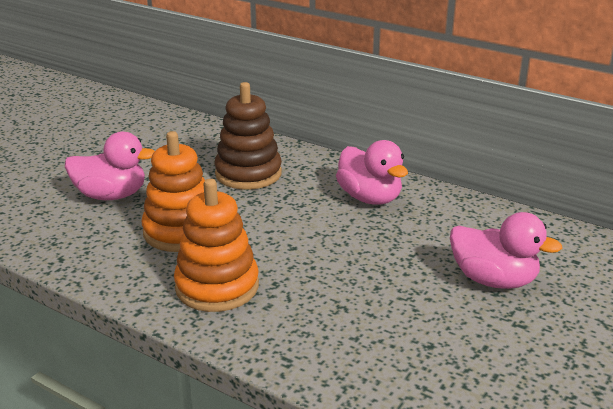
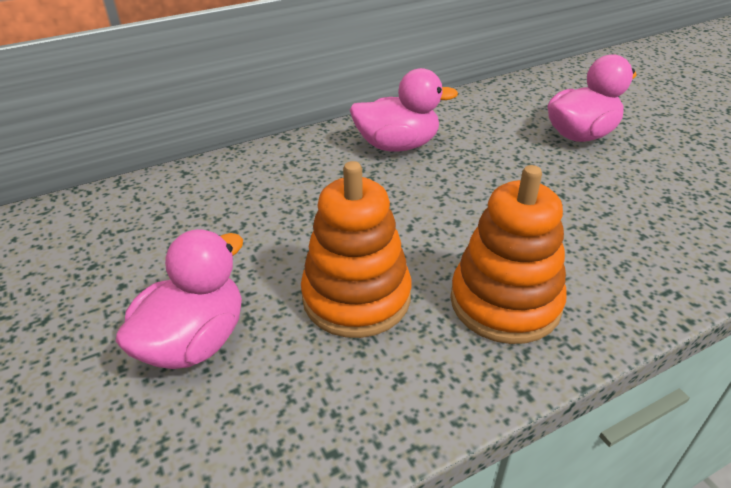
camera: 60 degrees left, 10 degrees up
(248, 174) = (267, 202): brown stacking toy -> none

